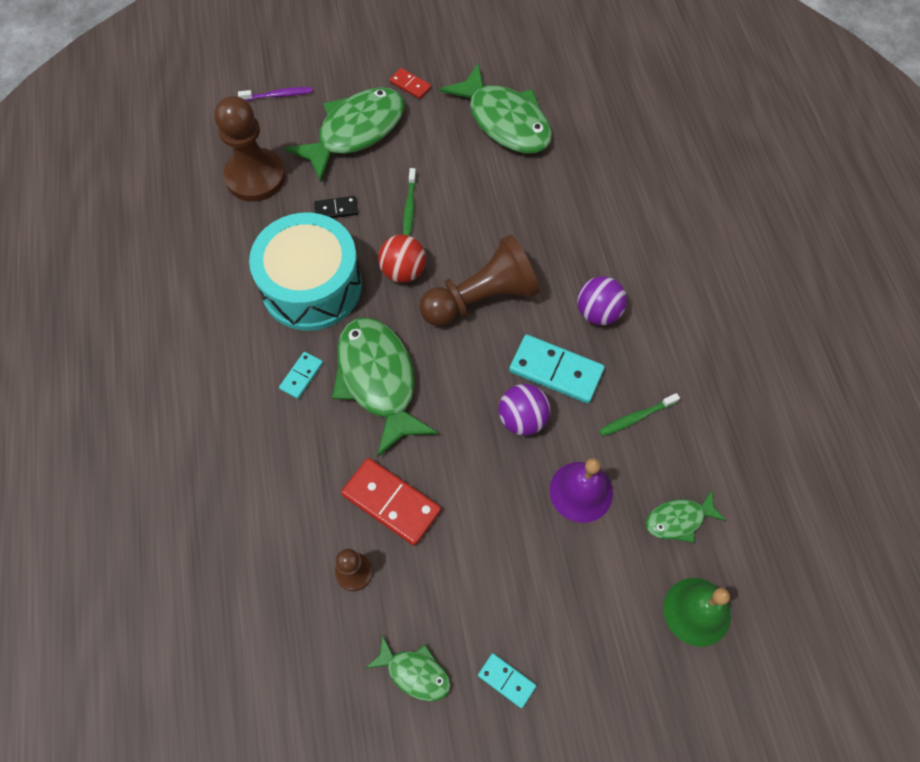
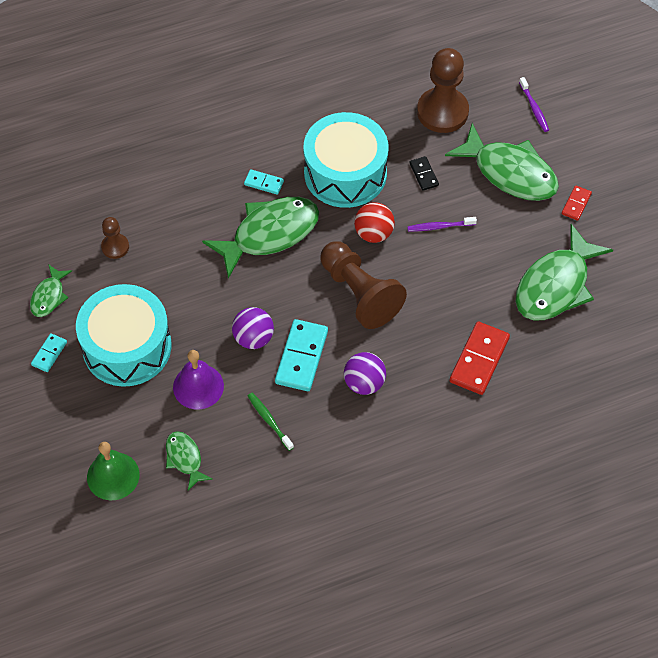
camera: 80 degrees right, 5 degrees down
(391, 502) = (170, 260): red domino -> red domino (479, 360)
(409, 207) = (439, 227): green toothbrush -> purple toothbrush
(511, 573) = (127, 347): none -> turquoise drum

